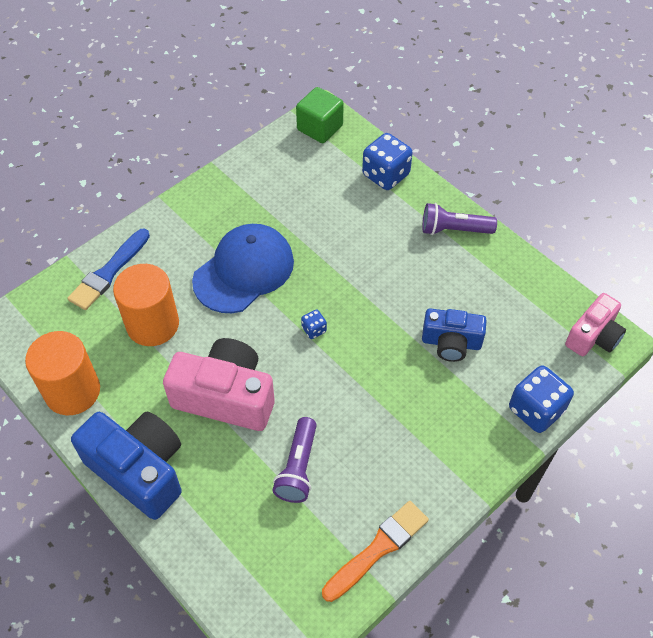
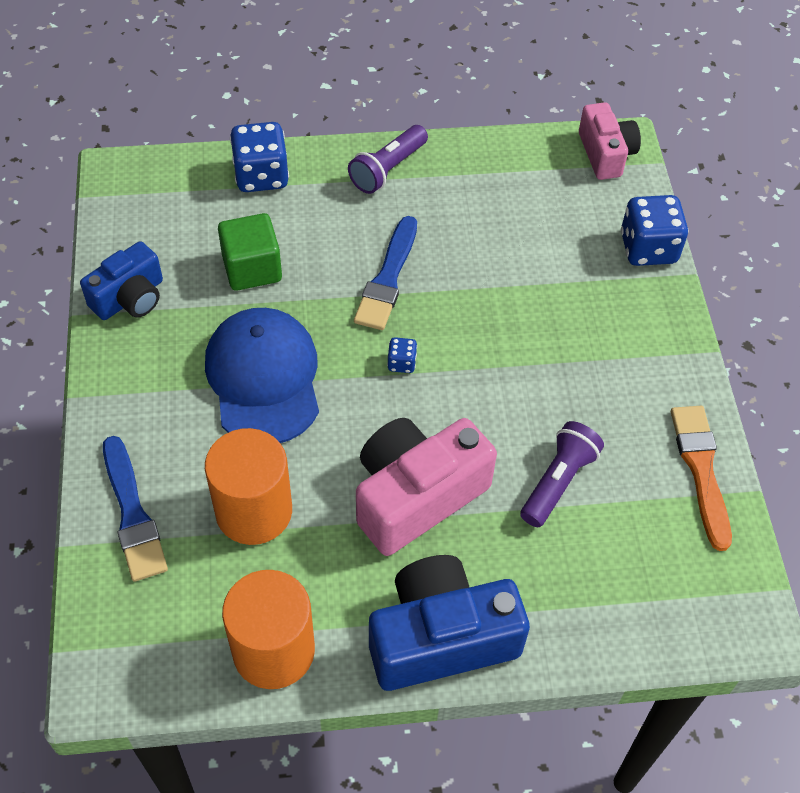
camera: 55 degrees left, 0 degrees up
(298, 467) = (558, 482): purple flashlight -> purple flashlight turned 105 degrees counterclockwise
(320, 128) = (135, 188): green cube -> green cube (252, 268)
(370, 283) = (388, 278): none -> blue brush
(451, 343) = (520, 261): blue camera -> blue camera (130, 298)

